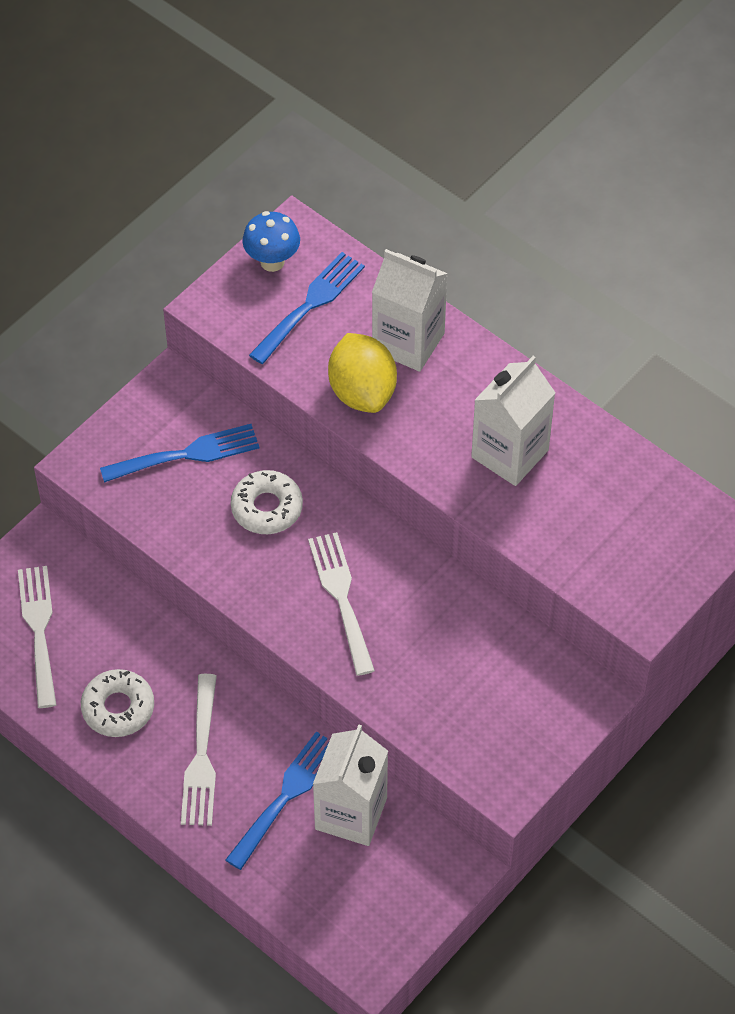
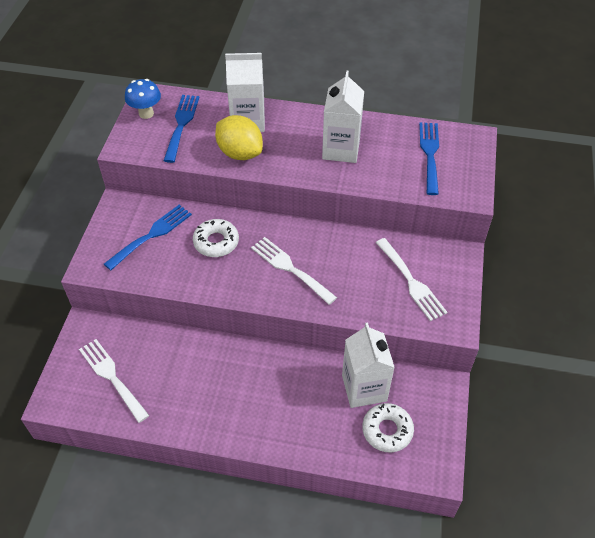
camera: 30 degrees left, 5 degrees down
(118, 708) = (189, 398): white donut -> white donut (387, 430)
(201, 757) = (257, 401): white fork -> white fork (411, 282)
(286, 795) = (321, 397): blue fork -> blue fork (430, 154)

